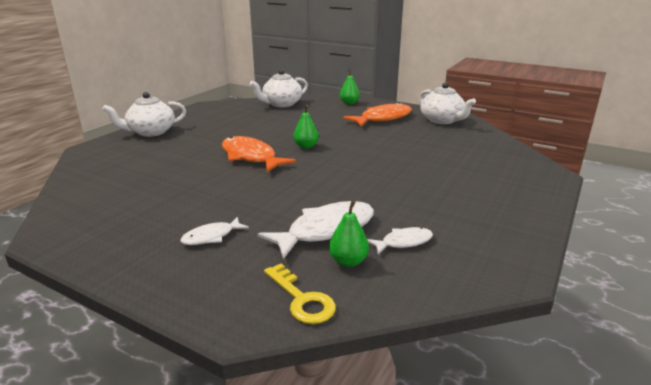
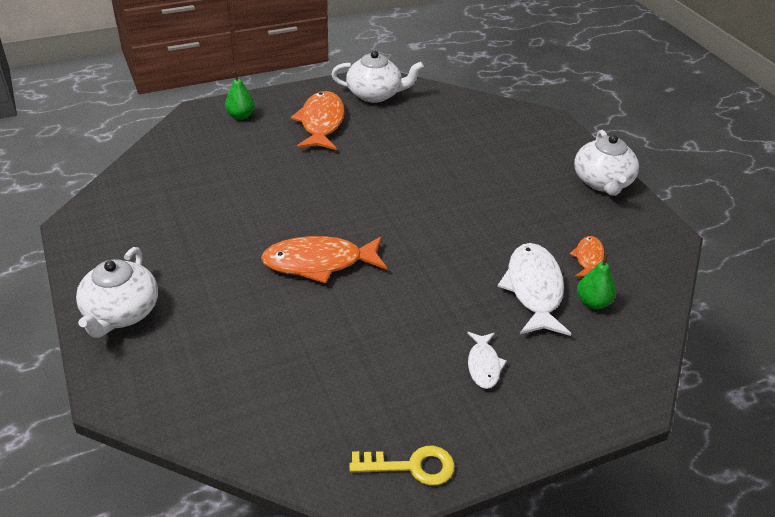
camera: 55 degrees left, 15 degrees up
(281, 104) = (168, 162): white teapot -> white teapot (602, 182)
(302, 299) = (626, 353): yellow key -> yellow key (411, 466)
(306, 146) = (336, 211): green pear -> none
(403, 242) = (588, 259): white fish -> orange fish

